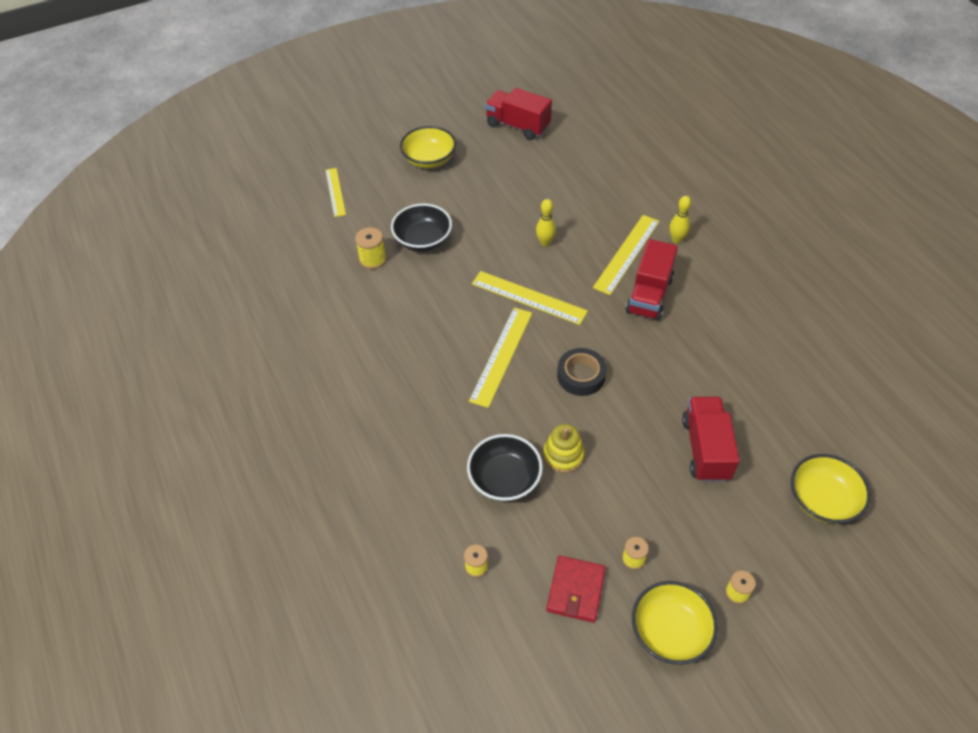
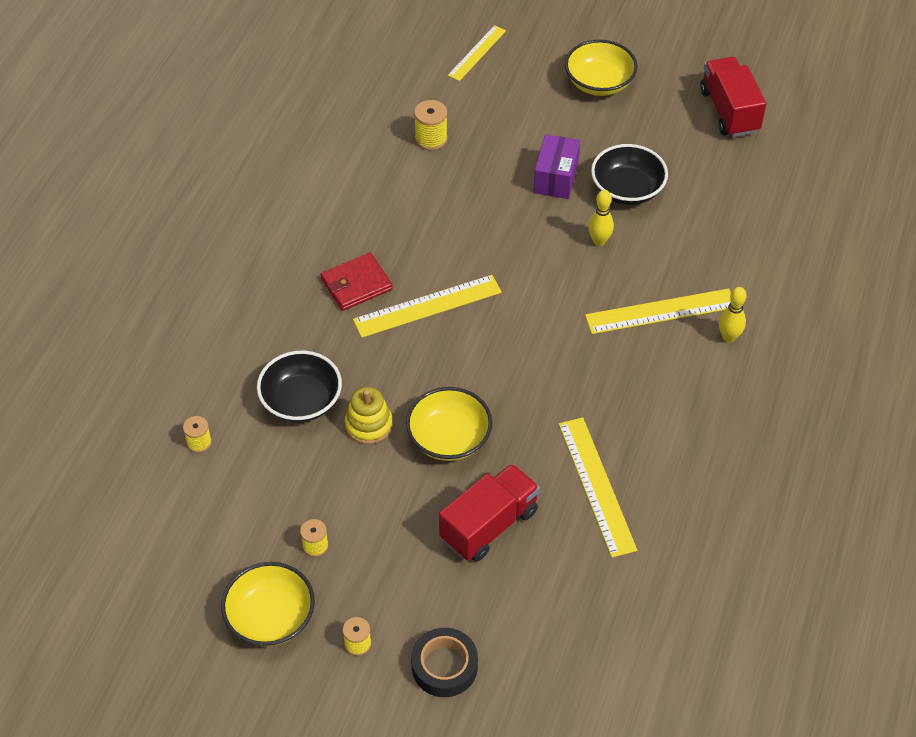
camera: 45 degrees right, 0 degrees up
(423, 239) = (495, 154): black bowl -> black bowl (627, 189)
(475, 227) = (556, 178): none -> purple box
(528, 298) = (516, 277): yellow ruler -> yellow ruler (596, 486)
(576, 590) = (244, 525): red wallet -> red wallet (356, 284)
(581, 376) = (469, 378): black tape -> black tape (444, 666)
(649, 295) = (627, 363): red truck -> none
(822, 500) = (528, 652): yellow bowl -> yellow bowl (449, 438)

